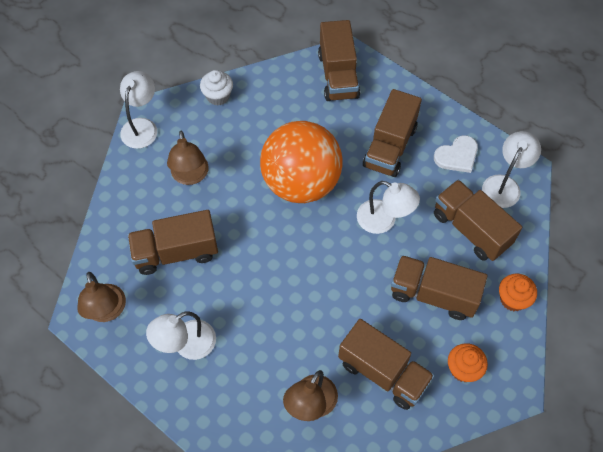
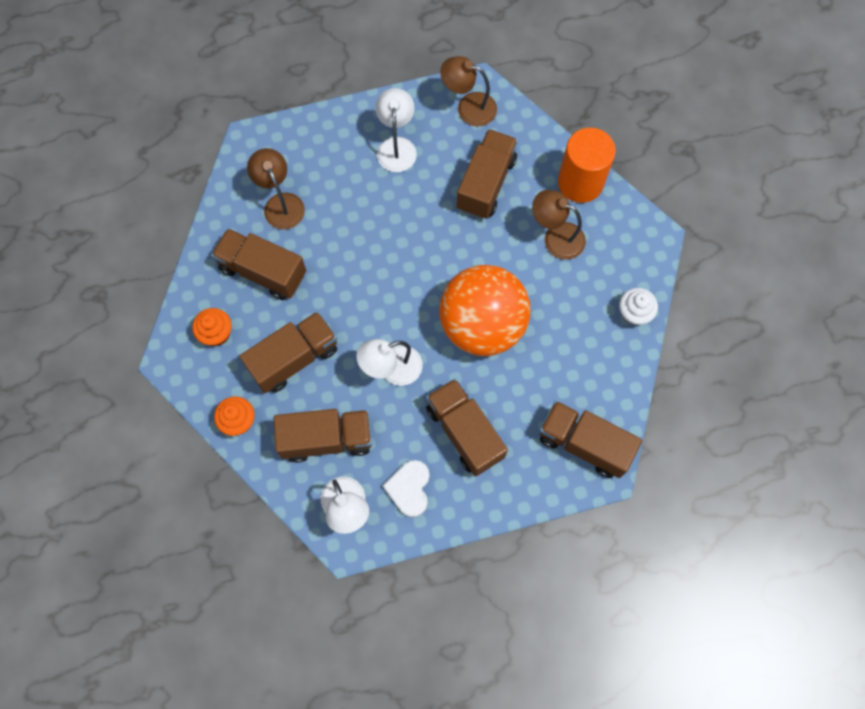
camera: 125 degrees right, 10 degrees up
(129, 186) = (580, 182): none -> orange cylinder
(142, 126) = (642, 227): white lamp -> none
(383, 372) = (263, 271): brown truck -> brown truck turned 45 degrees clockwise

